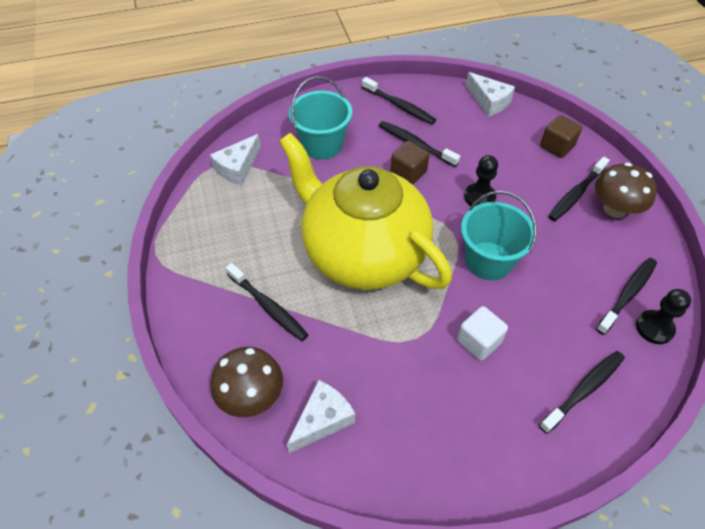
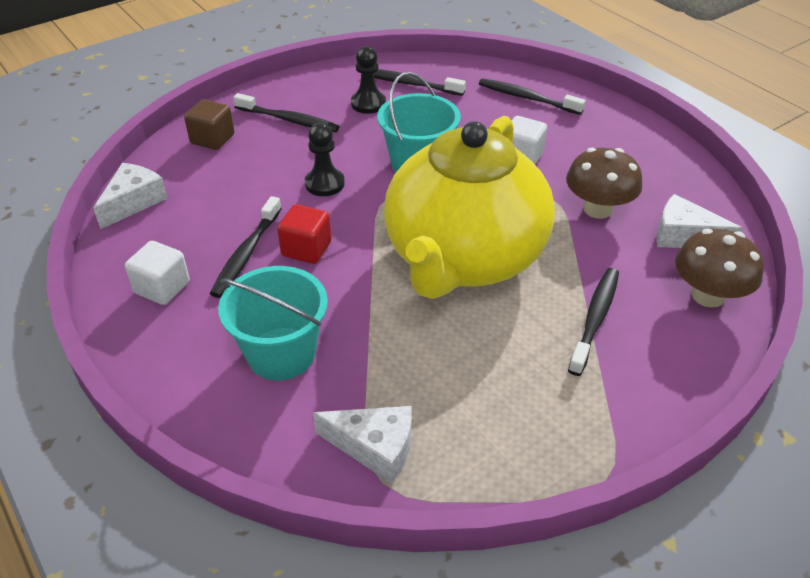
camera: 110 degrees left, 10 degrees down
(399, 106) = (162, 288): black toothbrush -> white cube
(408, 173) = (306, 249): brown cube -> red cube
(615, 209) = (301, 96): brown mushroom -> brown mushroom (598, 209)
(654, 328) = (438, 70): black pawn -> black pawn (368, 104)

